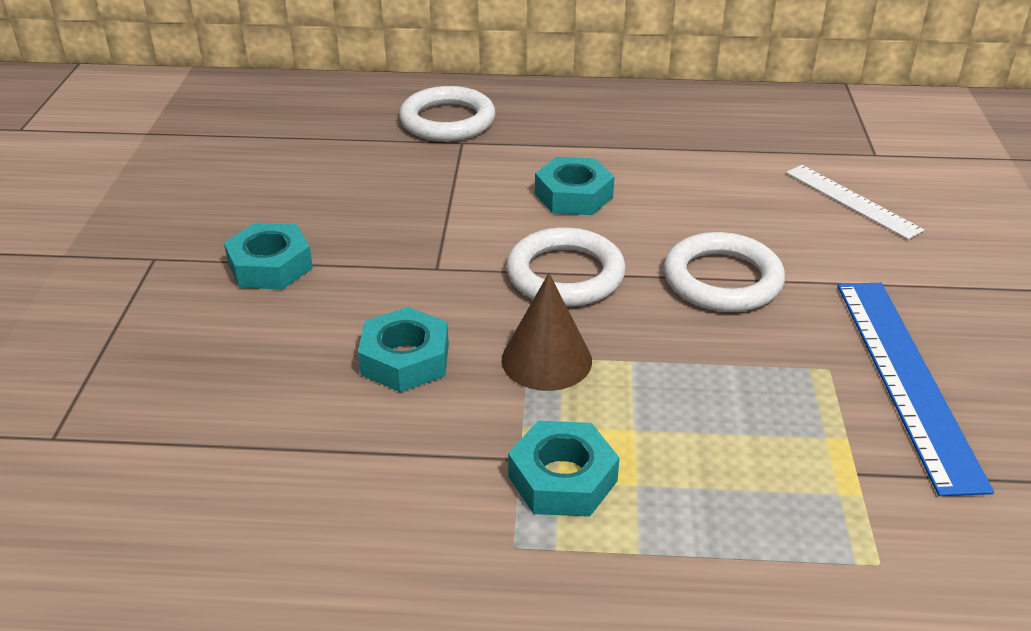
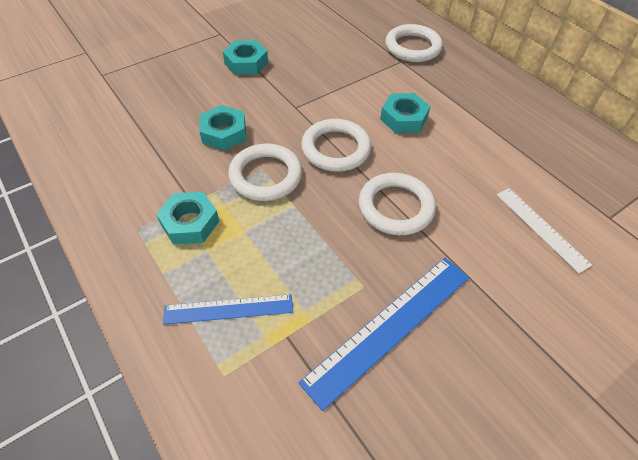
camera: 50 degrees right, 15 degrees up
(546, 360) = (265, 176): brown cone -> white ring
(768, 509) = (228, 309): none -> blue ruler
(852, 201) = (541, 228): white ruler -> white ruler turned 45 degrees counterclockwise

